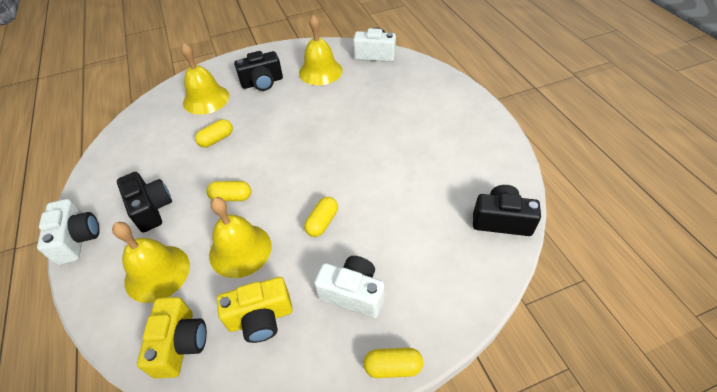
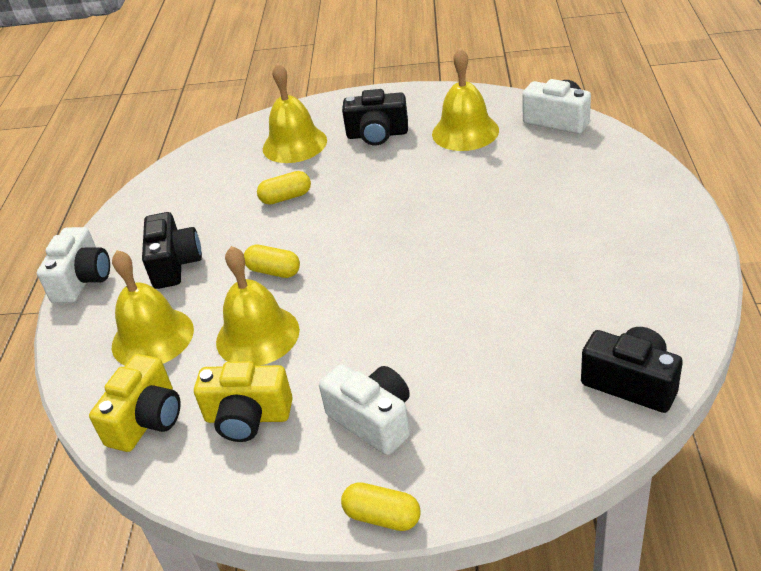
camera: 25 degrees right, 10 degrees down
(322, 222) = (374, 327): yellow capsule -> none

